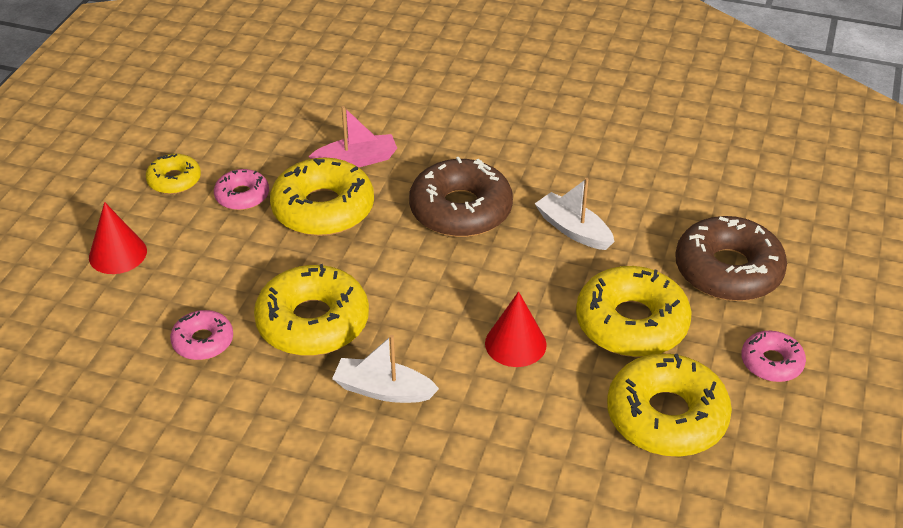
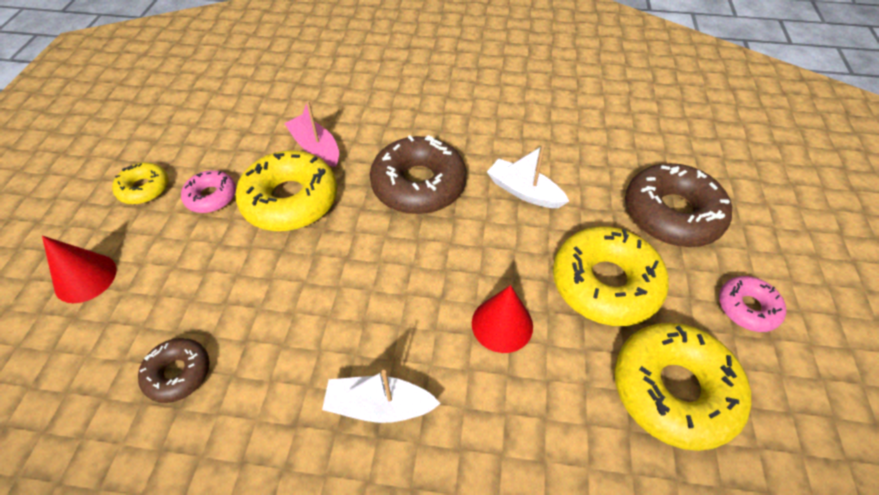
camera: 10 degrees left, 10 degrees up
(203, 341) = (178, 373): pink donut -> brown donut
(313, 322) = (294, 330): yellow donut -> none
(356, 160) = (315, 148): pink boat -> pink boat turned 105 degrees counterclockwise

